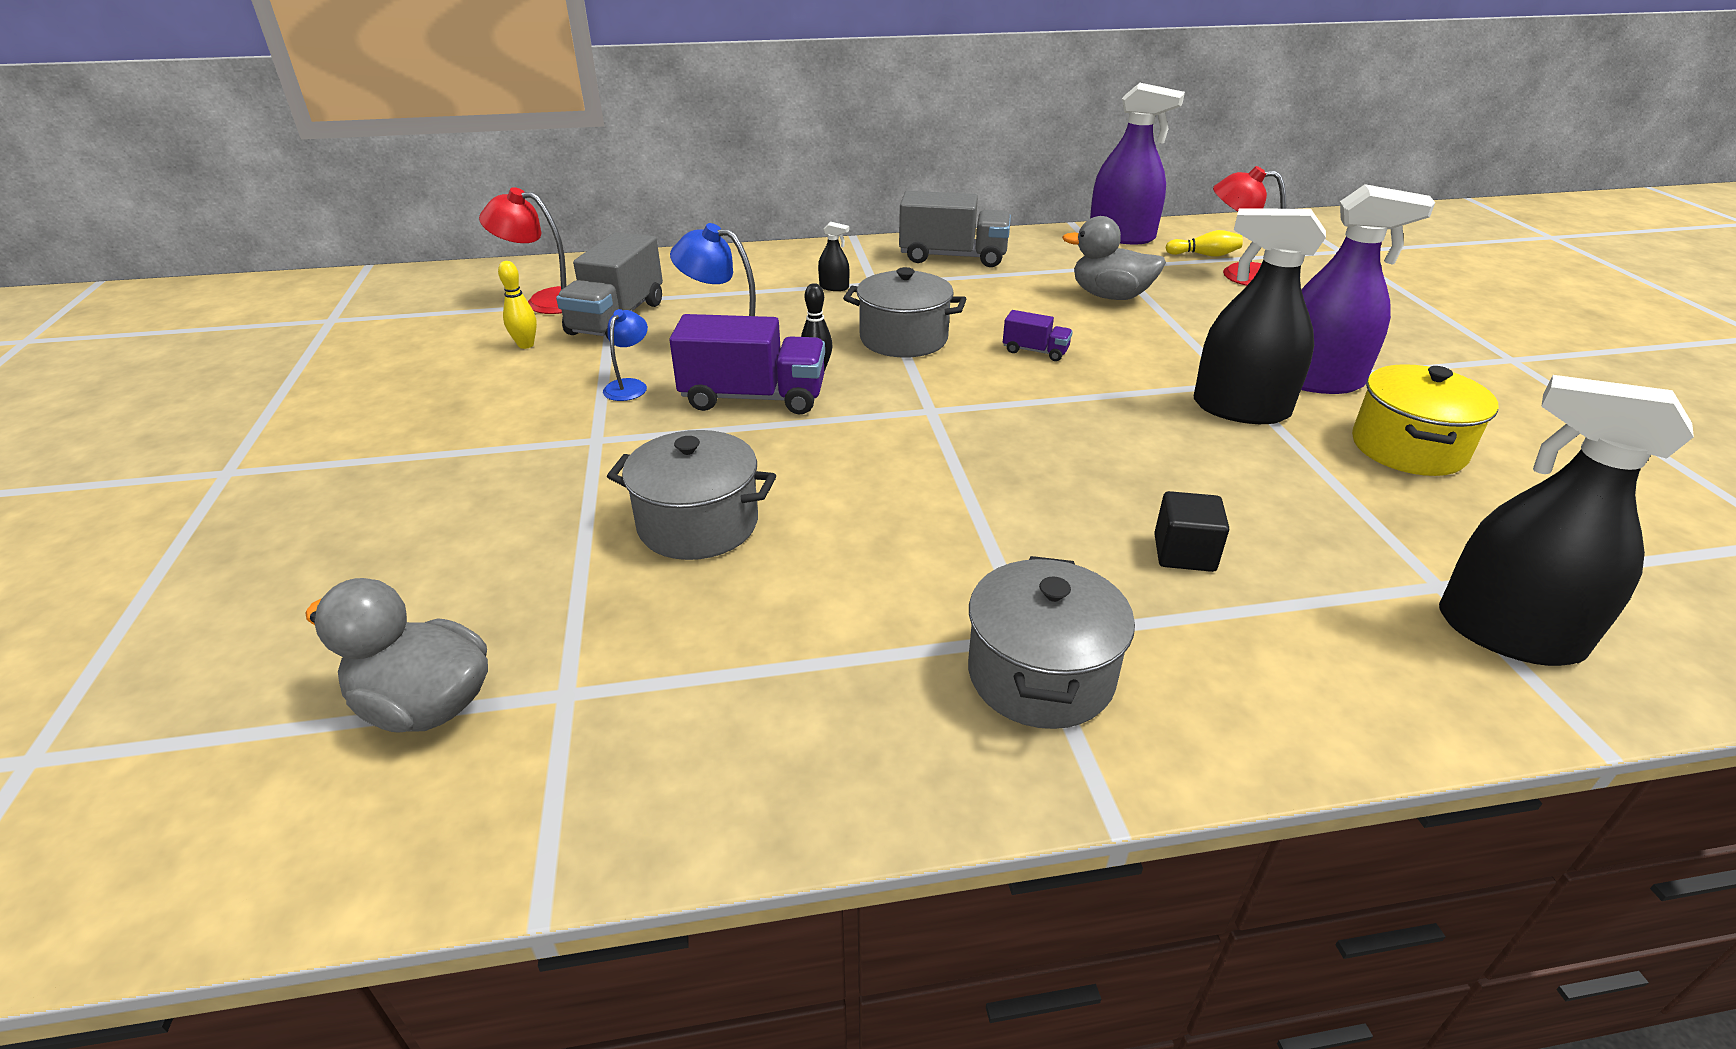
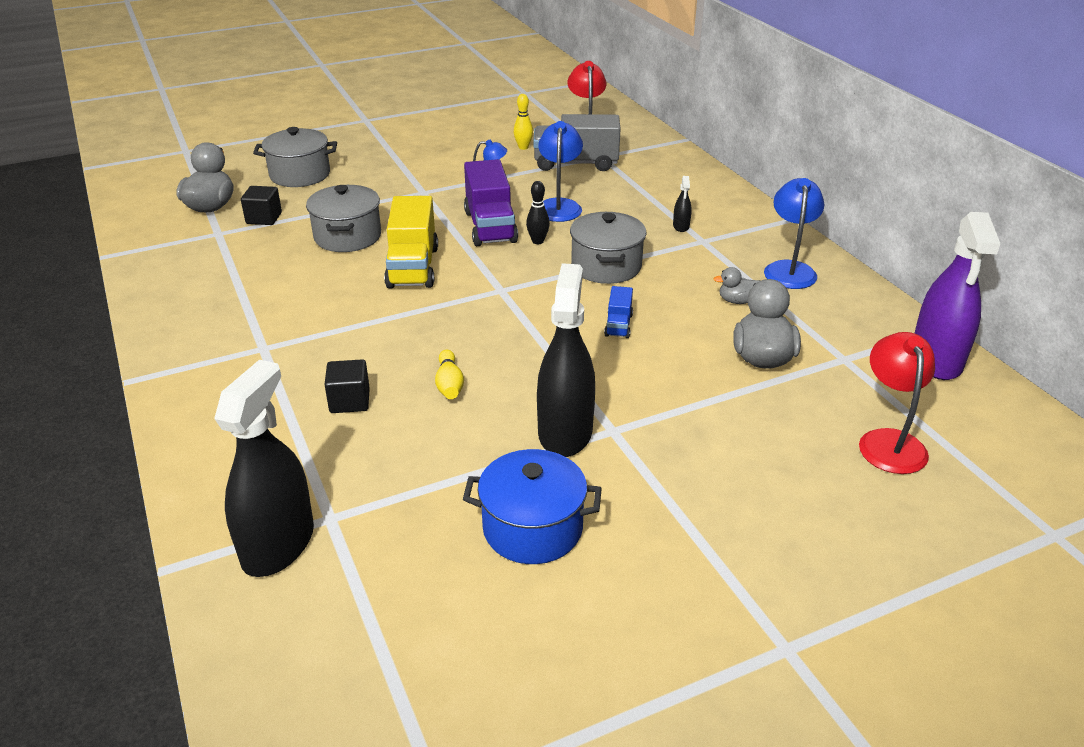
camera: 75 degrees right, 0 degrees up
(548, 623) = (264, 218): none -> black cube
(836, 470) = (413, 267): none -> yellow truck
(953, 257) = (789, 269): grey truck -> blue lamp
(1005, 288) = (737, 301): none -> grey duck
(1035, 351) = (618, 325): purple truck -> blue truck
(1040, 675) = (231, 353): grey pot -> grey pot (300, 175)
(1204, 255) = (931, 418): yellow bowling pin -> yellow bowling pin (449, 384)
(1316, 380) = (644, 481): purple spray bottle -> none
(1408, 448) = (532, 528): yellow pot -> blue pot

